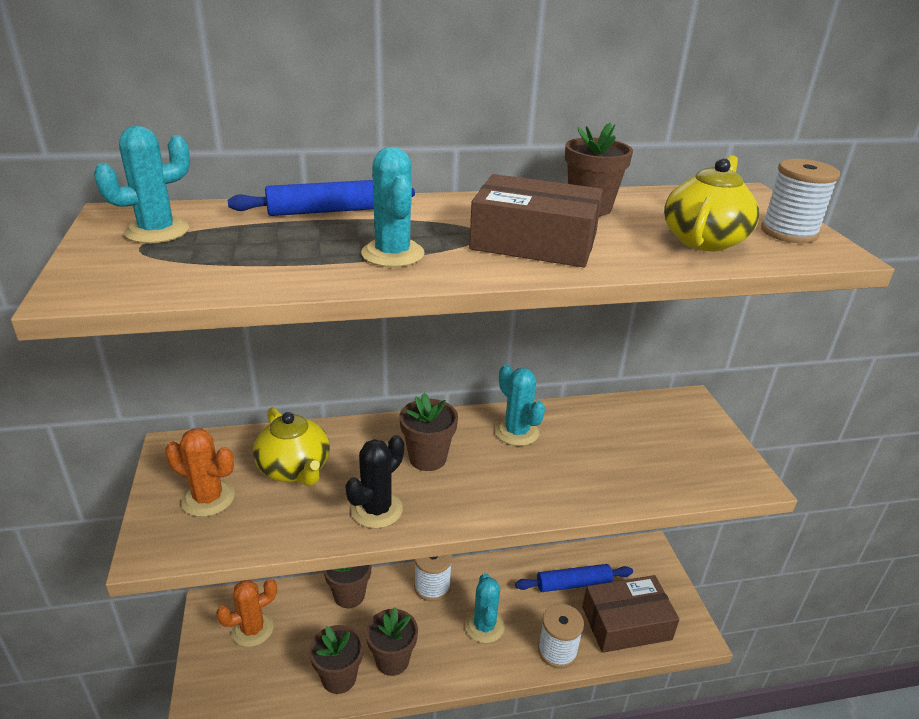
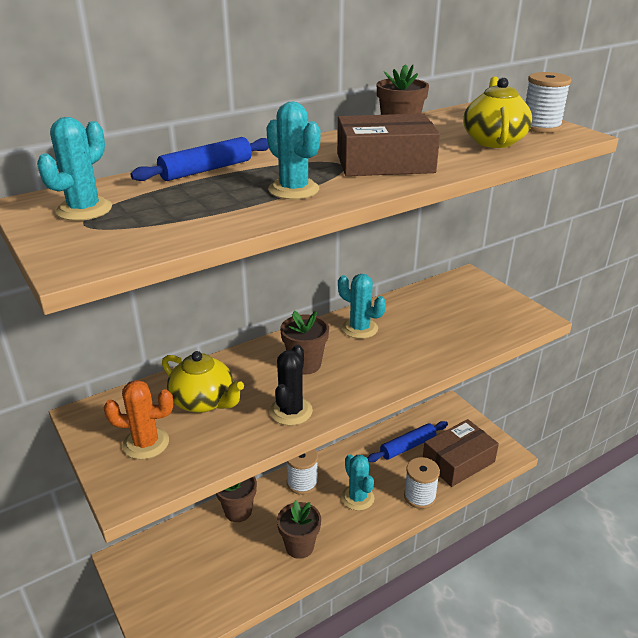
camera: 20 degrees left, 0 degrees up
(252, 629) = (169, 564): orange cactus -> none
(339, 677) = (264, 574): brown flower pot -> none

